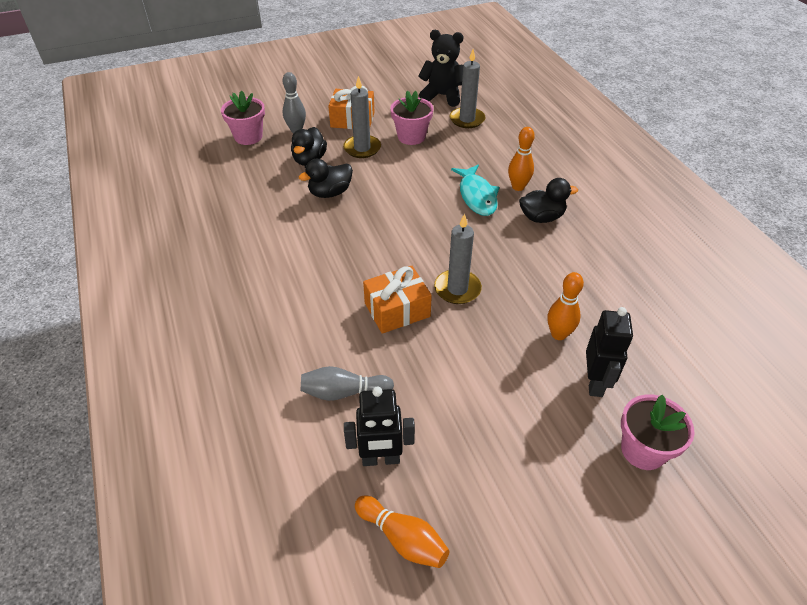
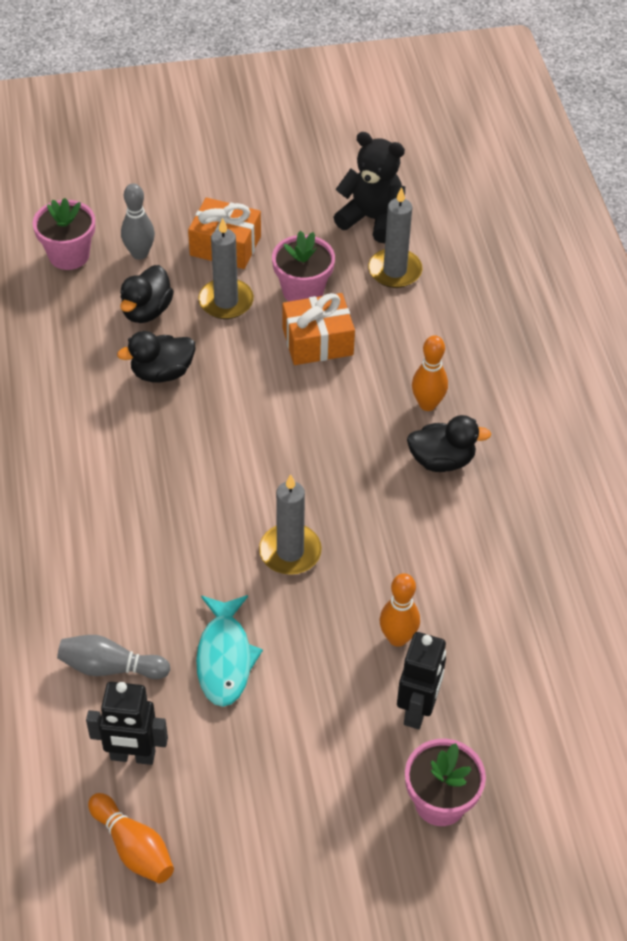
camera: 10 degrees right, 5 degrees up
(397, 310) = (204, 569): orange gift -> orange gift (317, 341)
(477, 196) = (364, 410): turquoise fish -> turquoise fish (225, 658)

